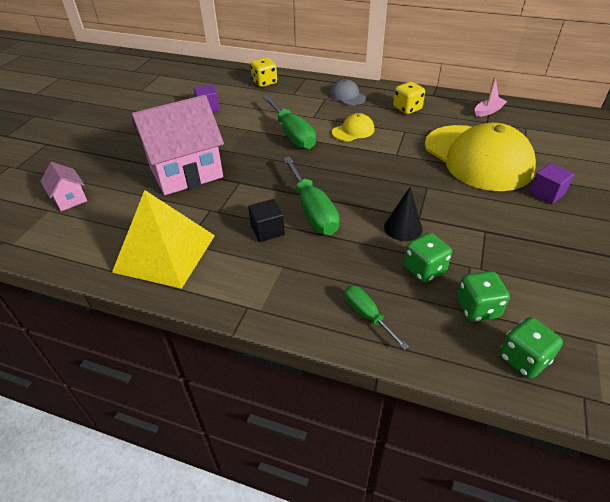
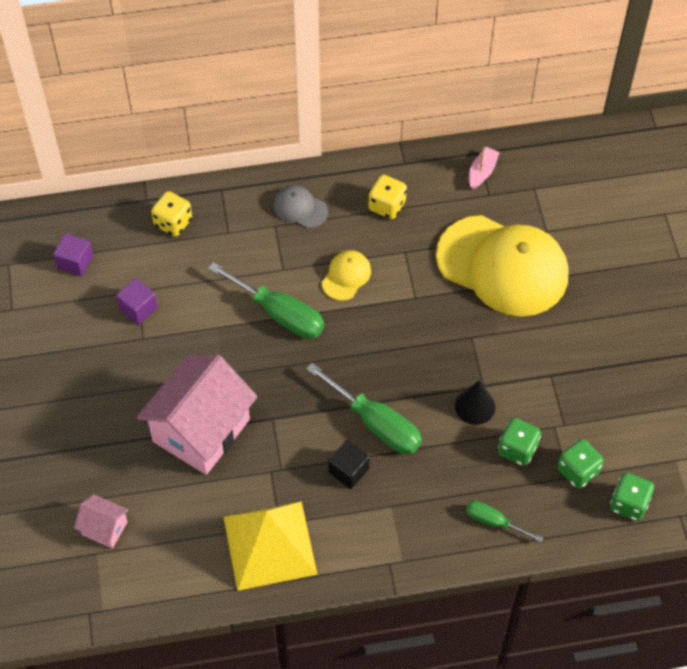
camera: 30 degrees left, 15 degrees up
(546, 193) = (589, 295): purple cube -> purple cube (75, 262)

